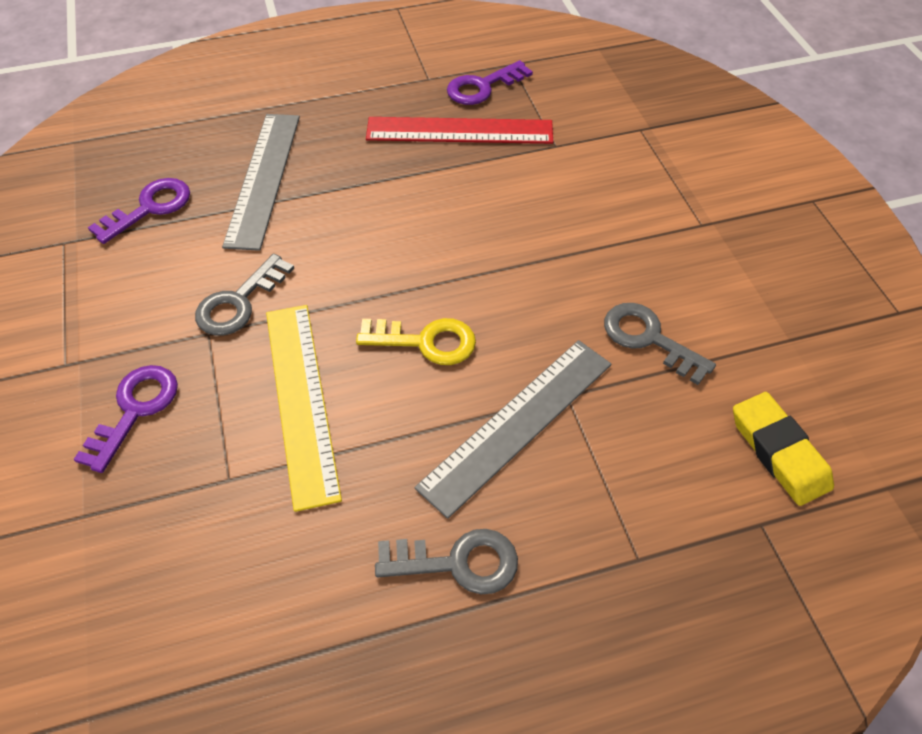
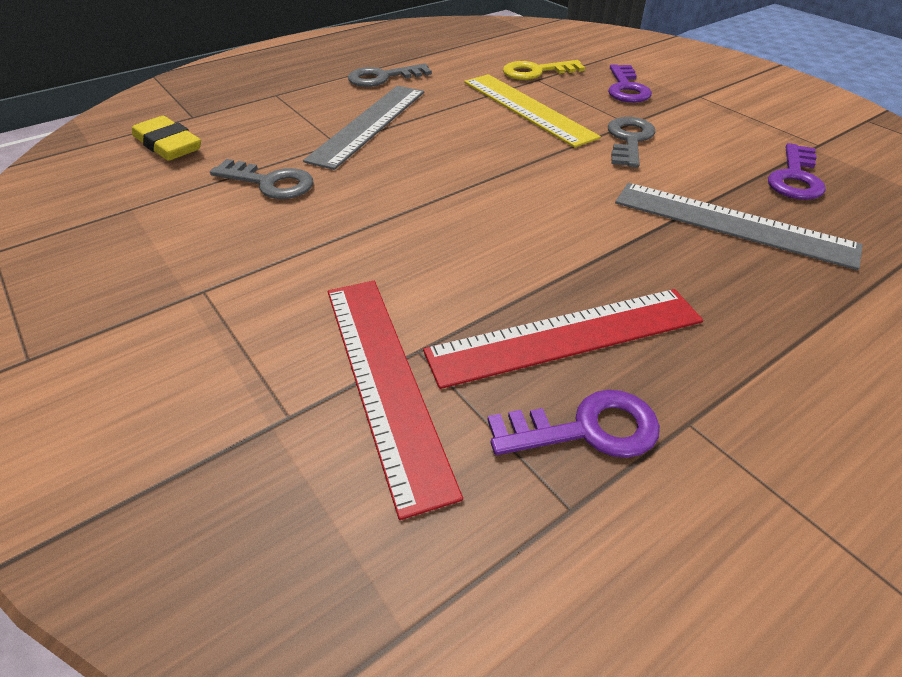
camera: 160 degrees right, 10 degrees down
(263, 178) = (732, 224): grey ruler -> grey ruler turned 45 degrees counterclockwise
(426, 341) = (462, 147): yellow key -> yellow key (536, 72)
(482, 87) = (587, 429): purple key -> purple key turned 45 degrees clockwise
(582, 133) = (384, 380): none -> red ruler

